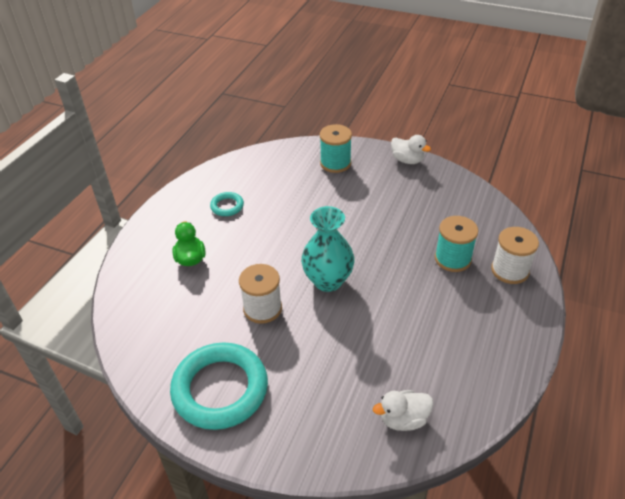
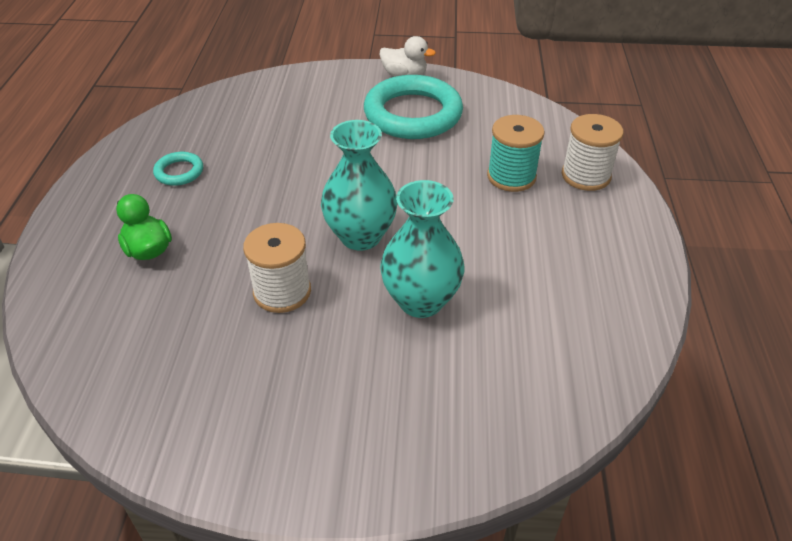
camera: 20 degrees left, 0 degrees up
(220, 389) = (260, 417): turquoise ring -> turquoise ring (413, 114)
(335, 163) = (312, 94): turquoise spool -> none
(350, 338) = (421, 301): none -> turquoise vase
(403, 419) = (537, 387): white duck -> none

